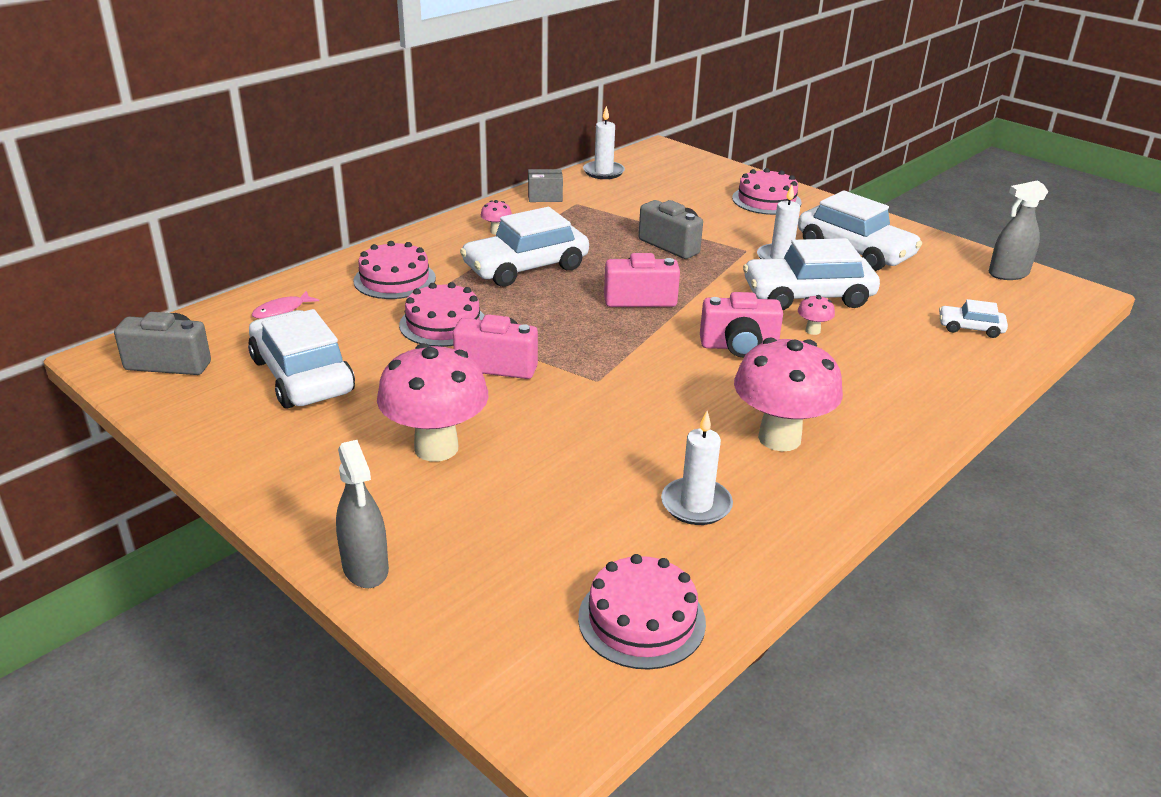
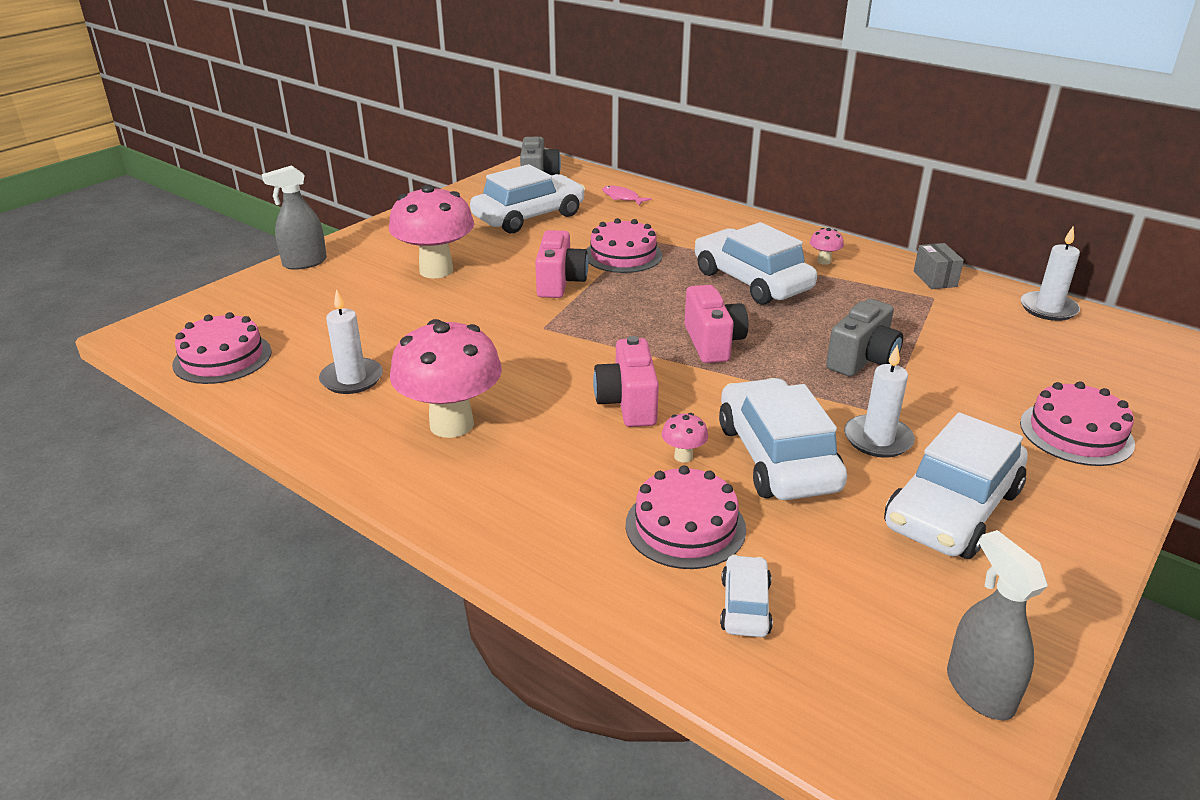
camera: 85 degrees right, 0 degrees up
(394, 279) = (694, 229): pink cake -> pink cake (685, 526)

